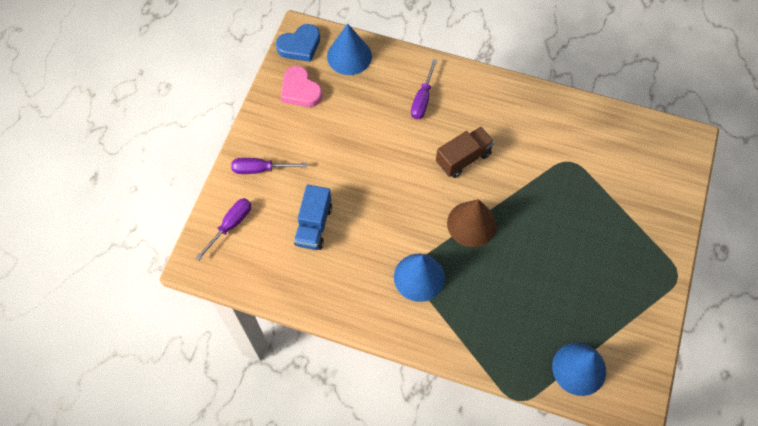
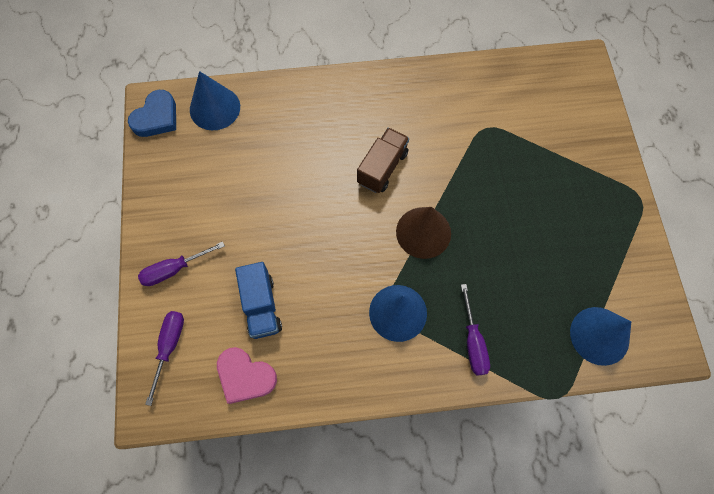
camera: 25 degrees left, 5 degrees up
(300, 90) = (179, 165): pink heart -> pink heart (245, 376)
(422, 99) = (312, 123): purple screwdriver -> purple screwdriver (473, 342)

